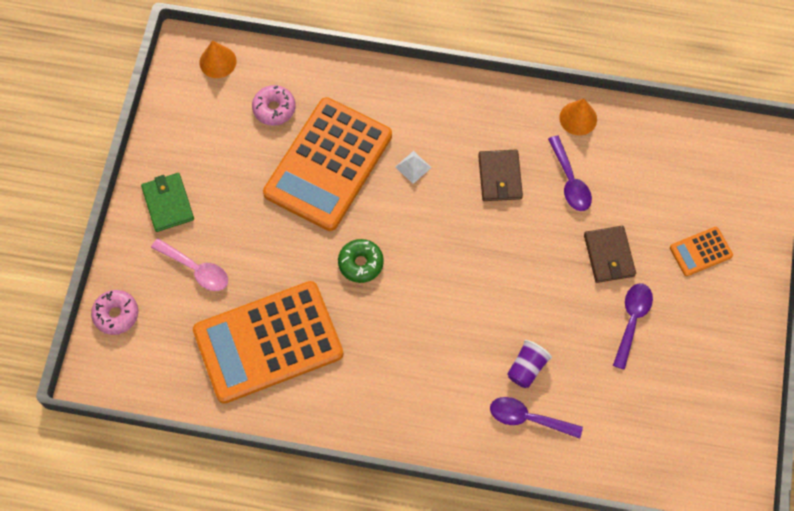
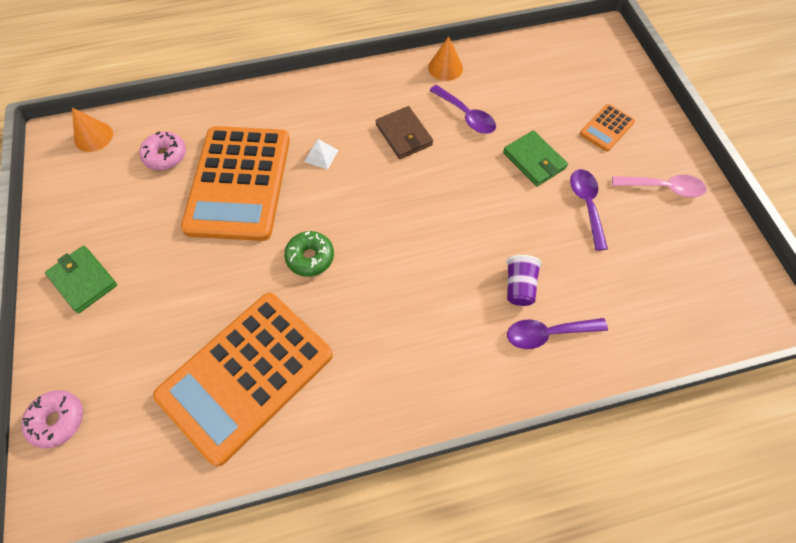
camera: 25 degrees left, 5 degrees down
(196, 269) = (137, 333): pink spoon -> pink spoon (663, 188)
(609, 255) = (534, 160): brown wallet -> green wallet

